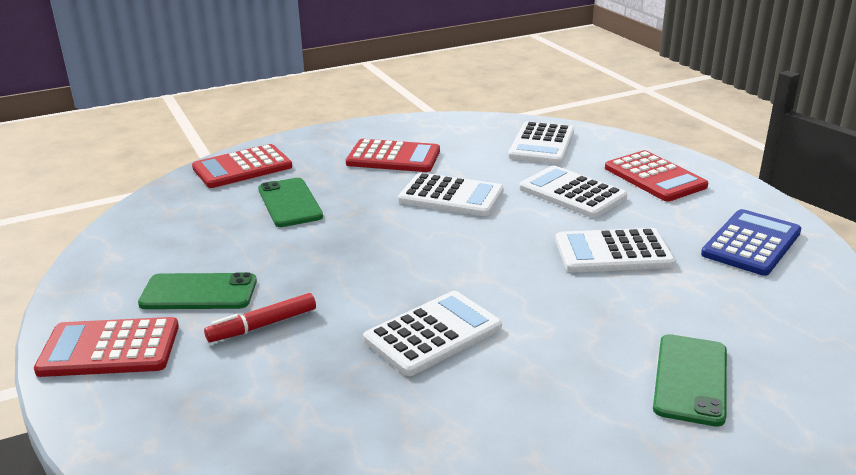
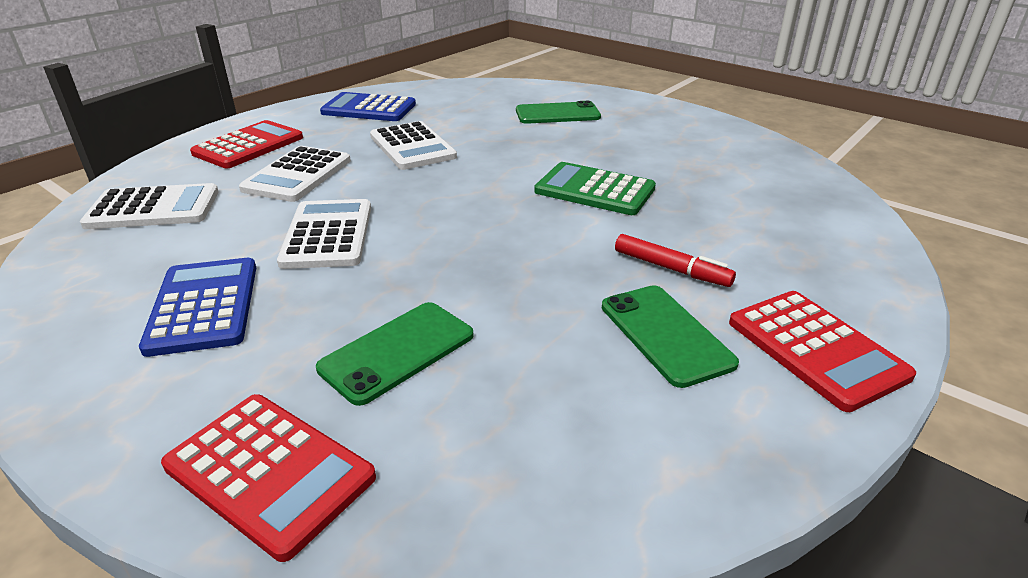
camera: 115 degrees left, 5 degrees up
(393, 157) = (204, 306): red calculator -> blue calculator
(433, 334) = (594, 190): white calculator -> green calculator

